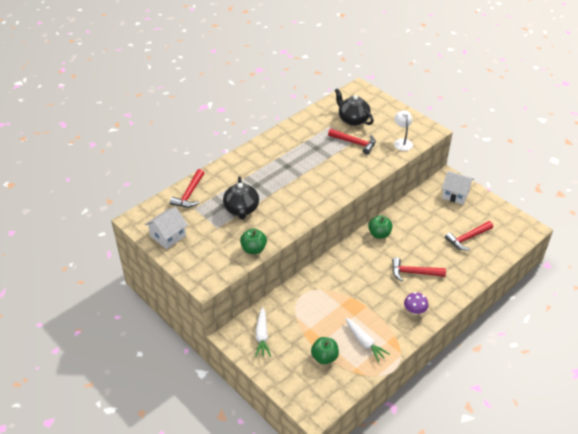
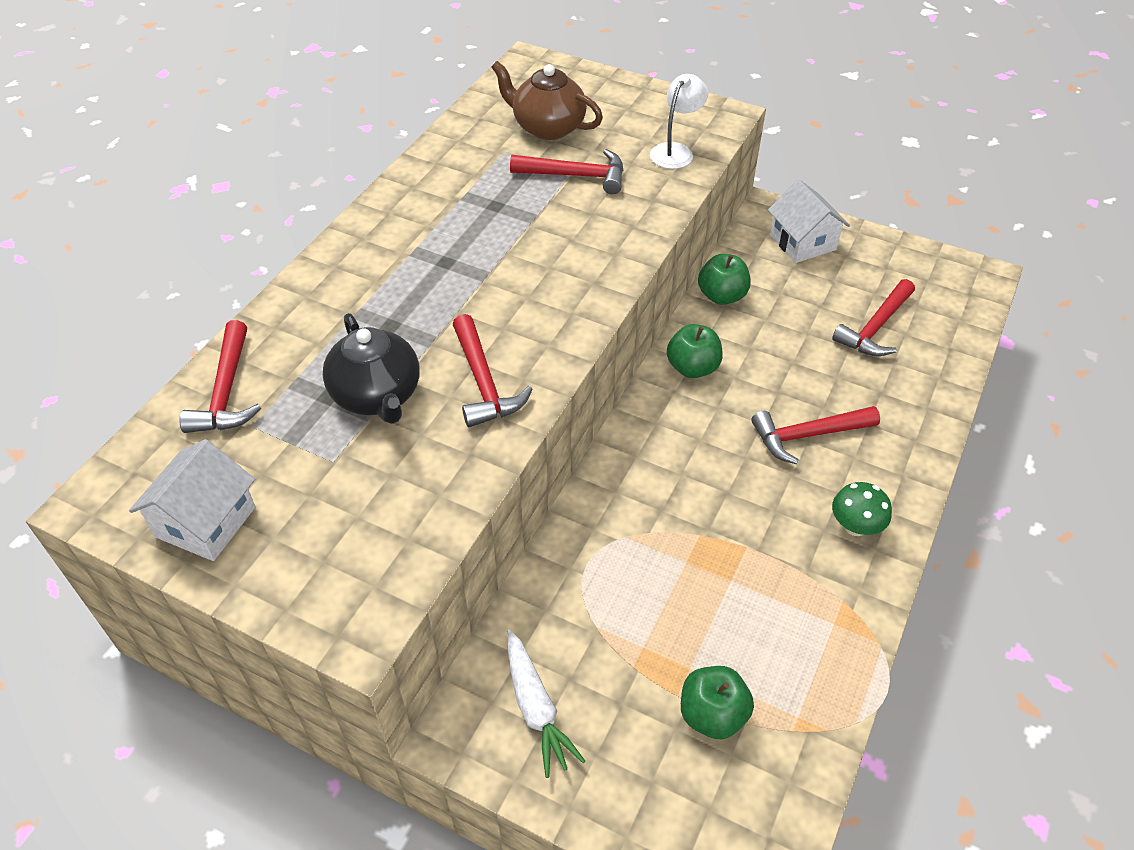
camera: 20 degrees left, 5 degrees up
(253, 249) = (450, 493): green apple -> green apple (722, 296)
(282, 214) = (483, 382): none -> red hammer
(353, 119) = (547, 127): black teapot -> brown teapot
(364, 342) = (785, 641): white carrot -> none
(402, 142) = (676, 151): white lamp -> white lamp turned 60 degrees clockwise
(414, 311) = (855, 526): purple mushroom -> green mushroom
(455, 194) = (802, 242): white house -> white house turned 60 degrees clockwise

